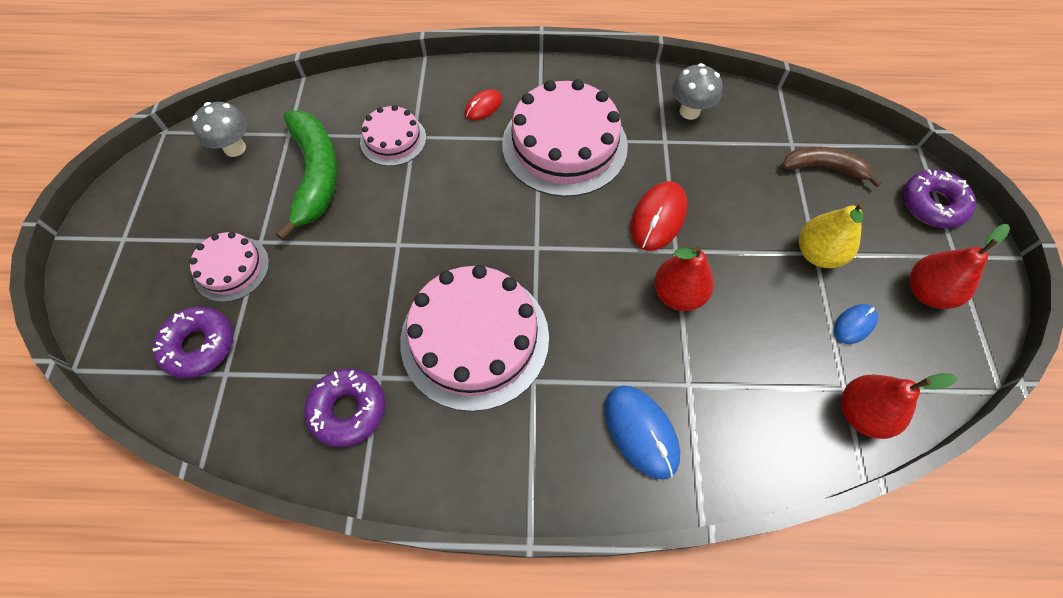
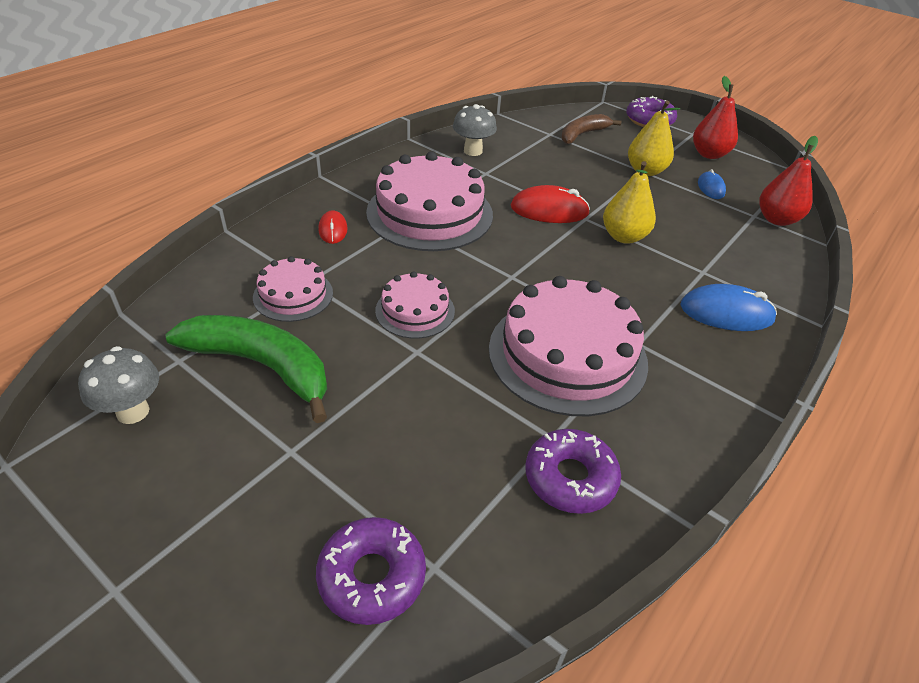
camera: 55 degrees left, 20 degrees down
(231, 268) = (297, 494): pink cake -> pink cake (415, 311)
(658, 218) = (549, 210): red mouse -> red mouse turned 60 degrees counterclockwise
(677, 294) = (624, 236): red pear -> yellow pear

